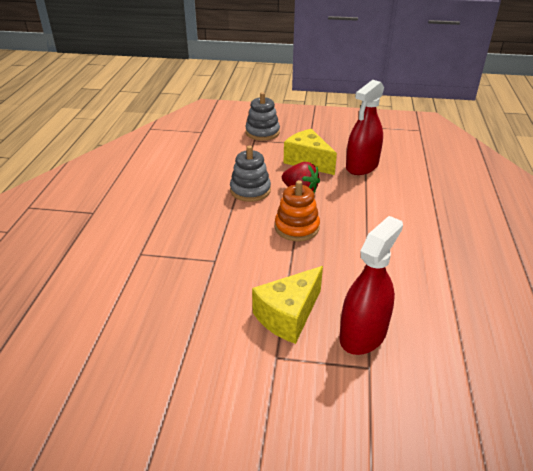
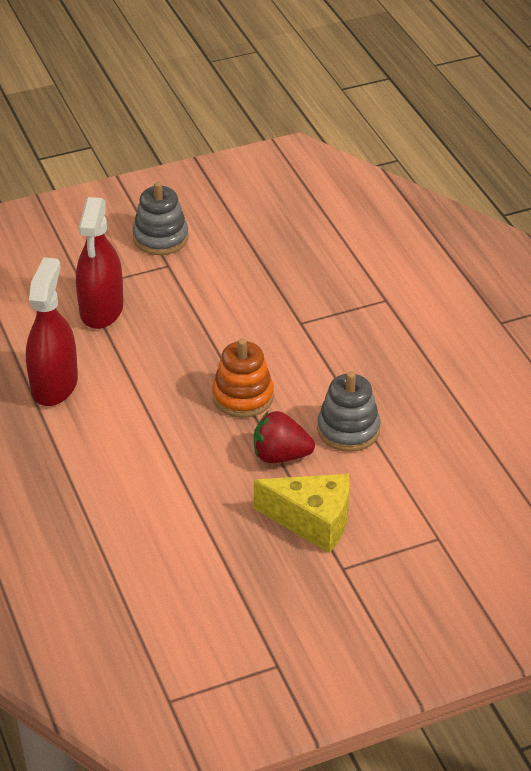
camera: 150 degrees right, 5 degrees up
(262, 132) = (442, 563): grey stacking toy -> grey stacking toy (160, 238)
(288, 316) = (181, 299): yellow cheese -> none
(362, 166) = (223, 546): red spray bottle -> red spray bottle (54, 385)

